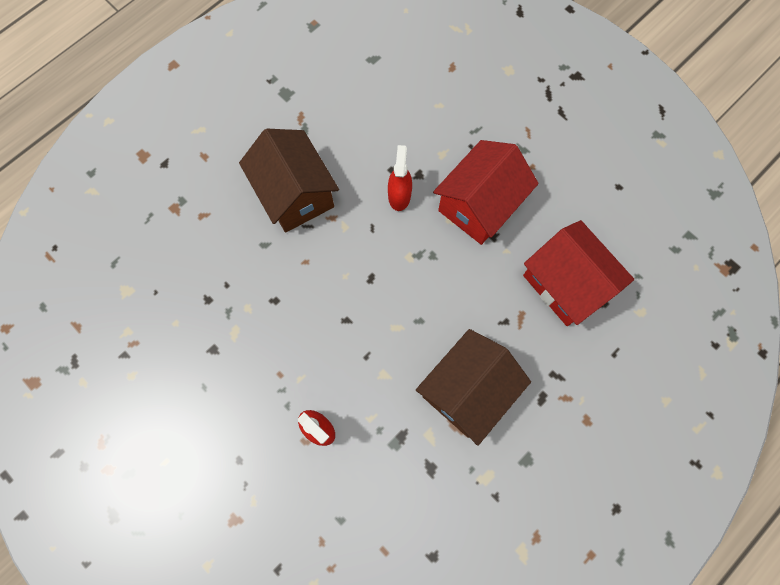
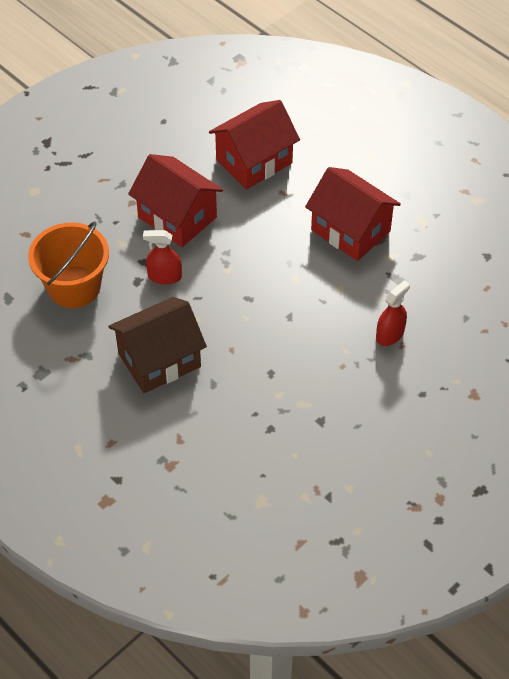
camera: 90 degrees left, 20 degrees down
(386, 113) = (74, 287): none -> orange bucket
(467, 390) = (350, 230): brown house -> red house

